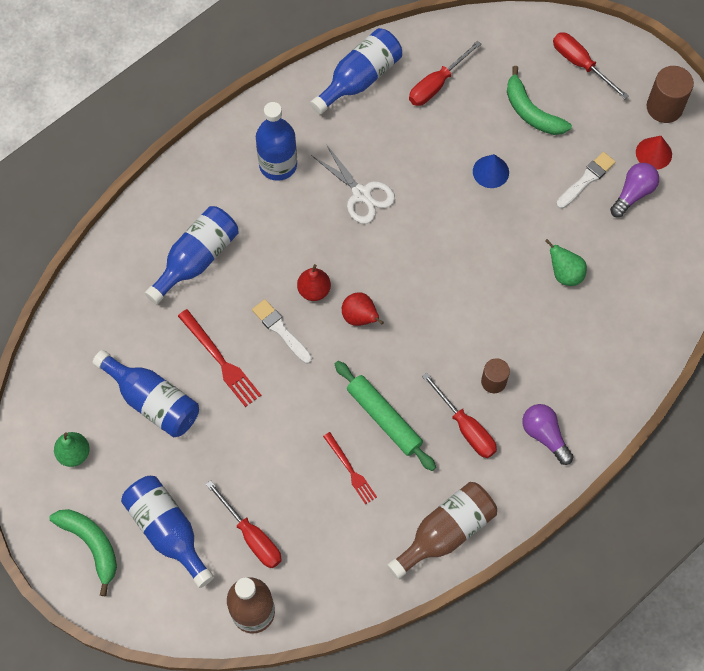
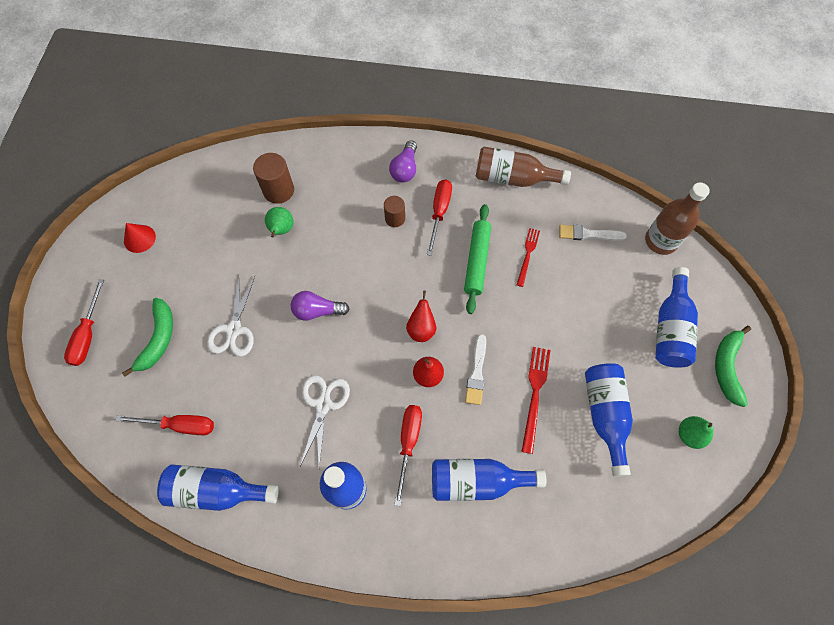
camera: 130 degrees left, 0 degrees up
(252, 536) = (622, 277): red screwdriver -> red screwdriver (408, 443)
(490, 171) = (234, 330): blue cone -> white scissors
(586, 179) = (193, 265): white brush -> white brush (588, 234)
(633, 193) = (184, 230): purple light bulb -> purple light bulb (317, 311)
(664, 107) = (92, 256): brown cylinder -> brown cylinder (278, 190)

